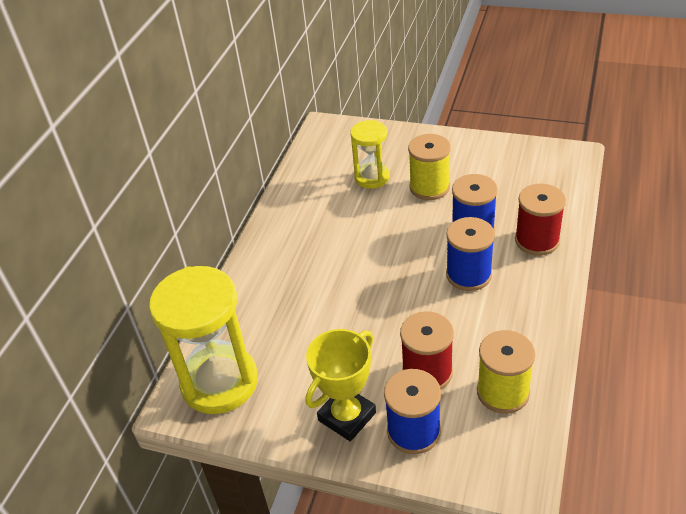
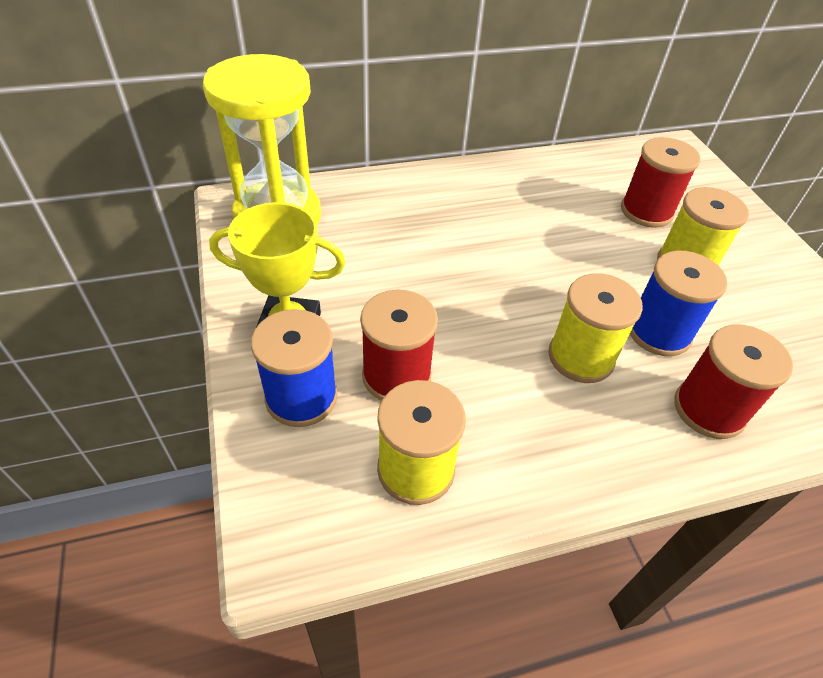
camera: 50 degrees right, 5 degrees up
(372, 177) = (646, 211): yellow hourglass -> red spool
(468, 275) = (580, 357): blue spool -> yellow spool

